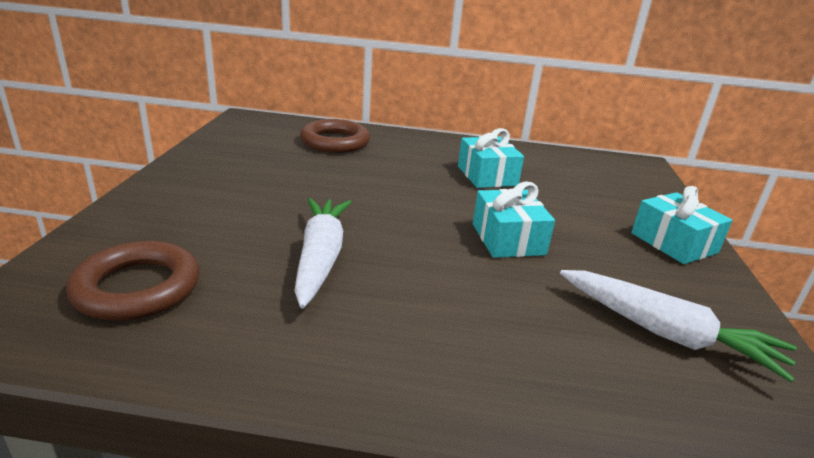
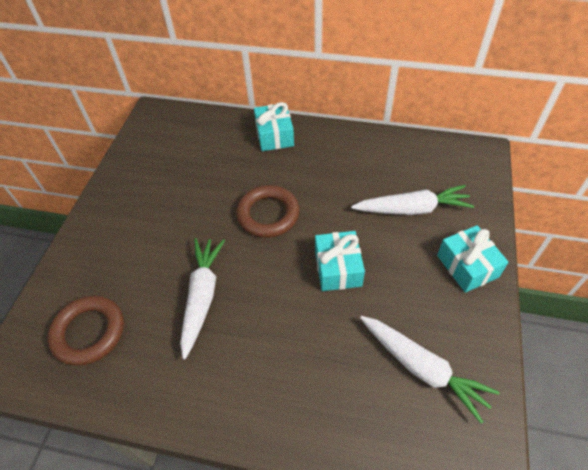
camera: 10 degrees right, 25 degrees up
(335, 142) = (223, 143): brown ring -> brown ring (268, 214)
(487, 176) = (340, 183): turquoise gift -> turquoise gift (274, 135)
(583, 197) = (412, 209): none -> white carrot

